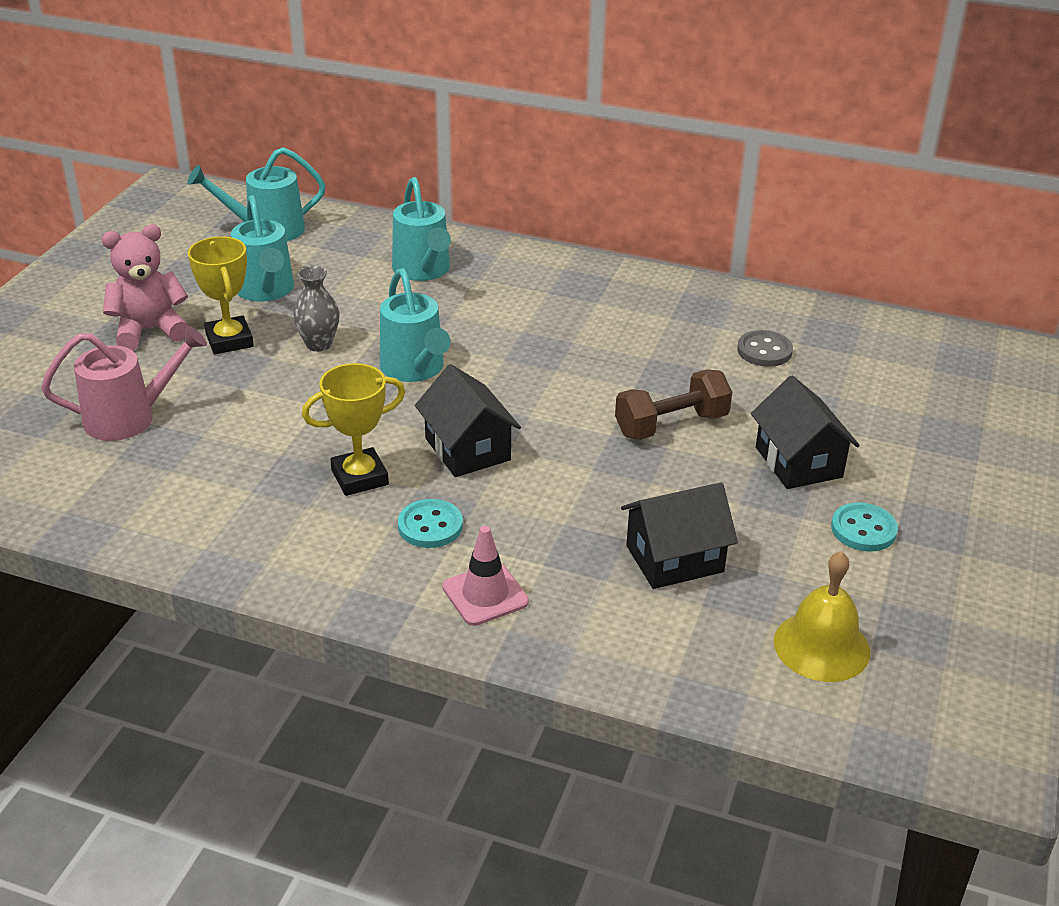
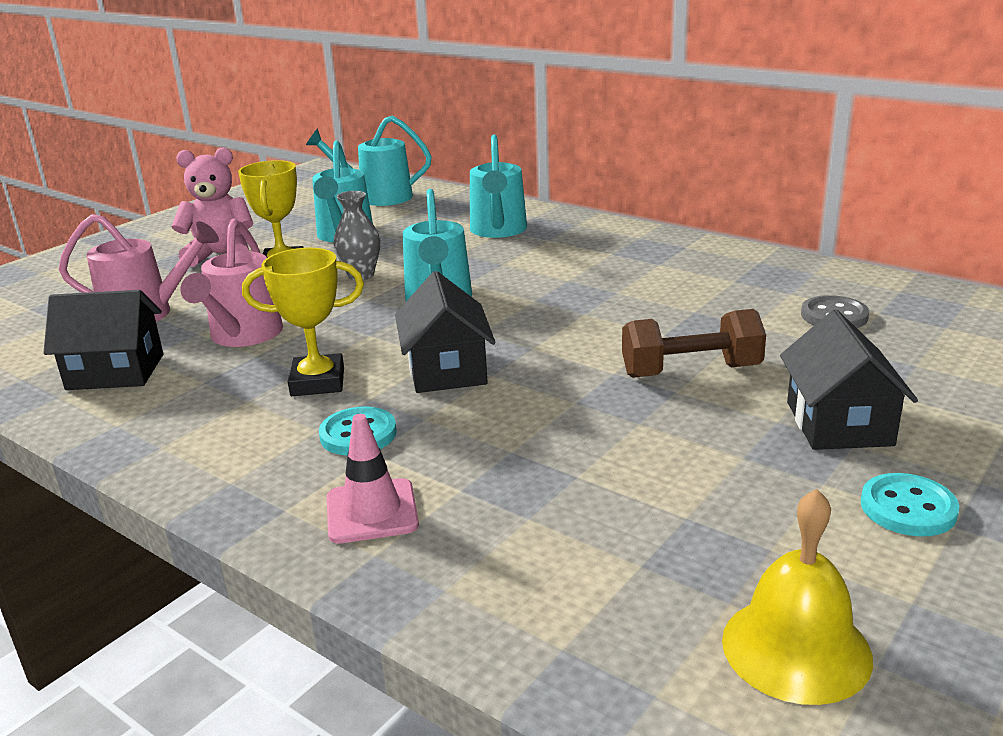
camera: 20 degrees right, 10 degrees down
(251, 434) = (243, 336): none -> pink watering can
(674, 559) = (628, 506): black house -> black house (115, 372)

